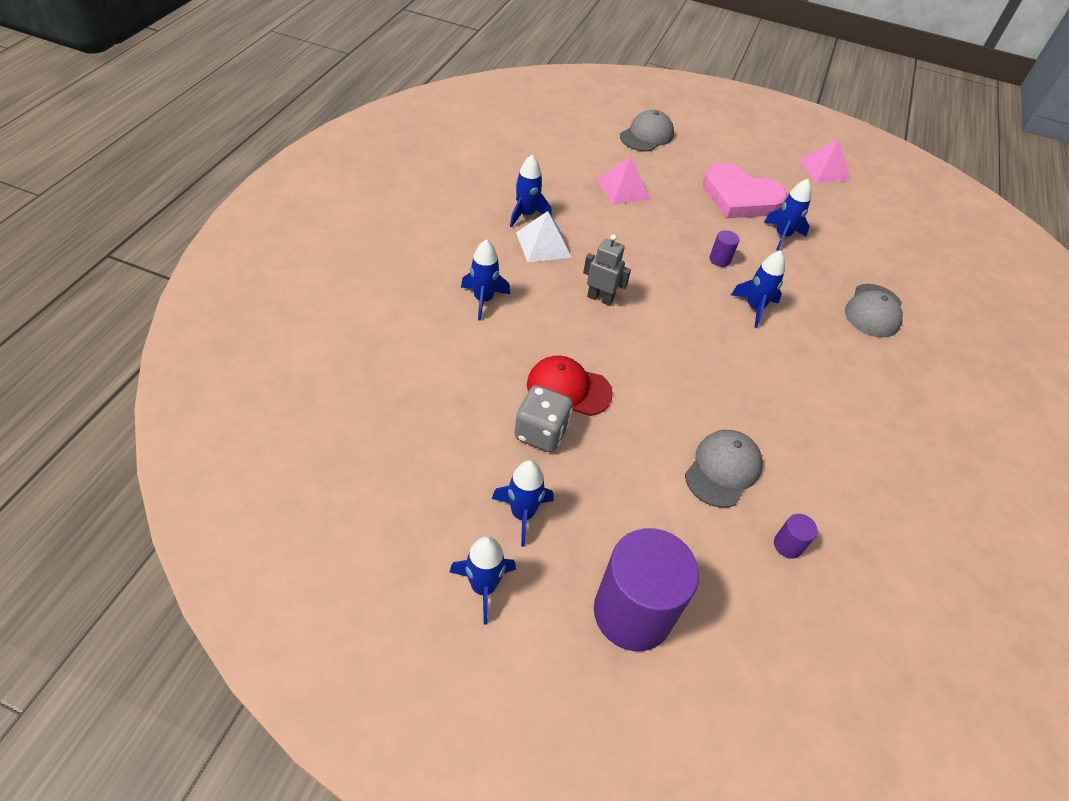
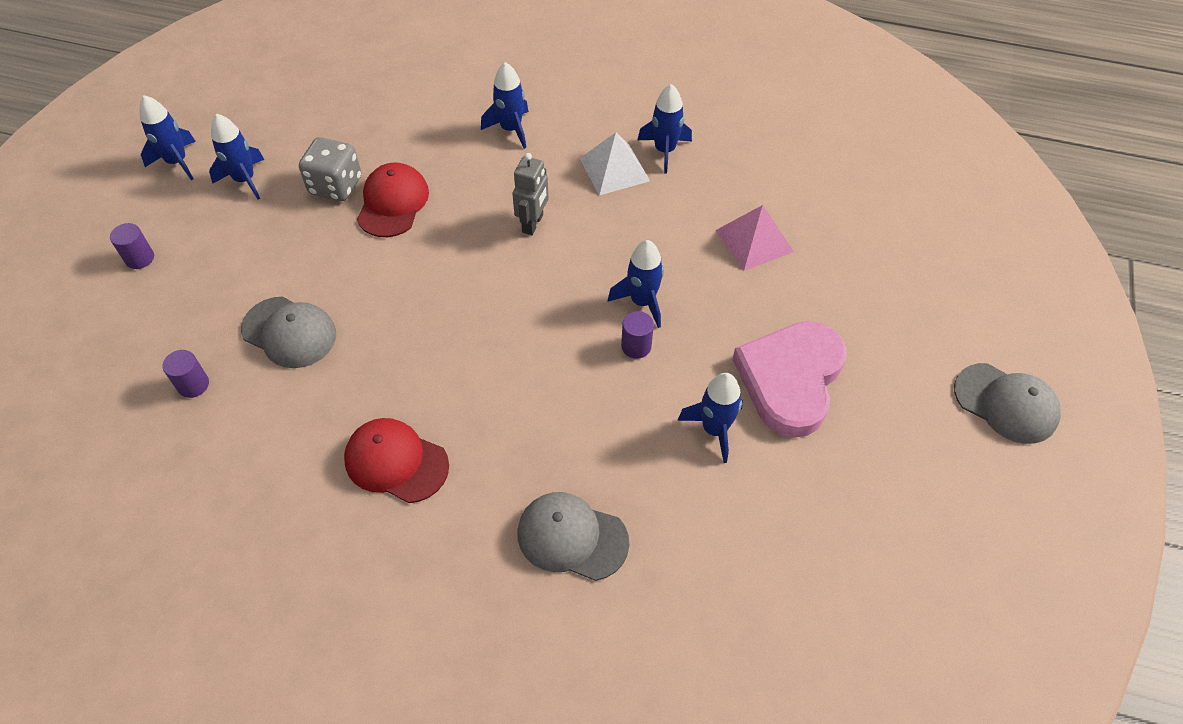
camera: 90 degrees right, 5 degrees up
(632, 612) = (139, 258): purple cylinder -> purple cylinder, size x0.40
(646, 135) = (900, 266): grey cap -> grey cap (1006, 403)
(754, 308) = (548, 381): blue rocket -> blue rocket (642, 302)
(824, 170) = (926, 515): pink pyramid -> none
(838, 399) = (396, 462): none -> red cap

